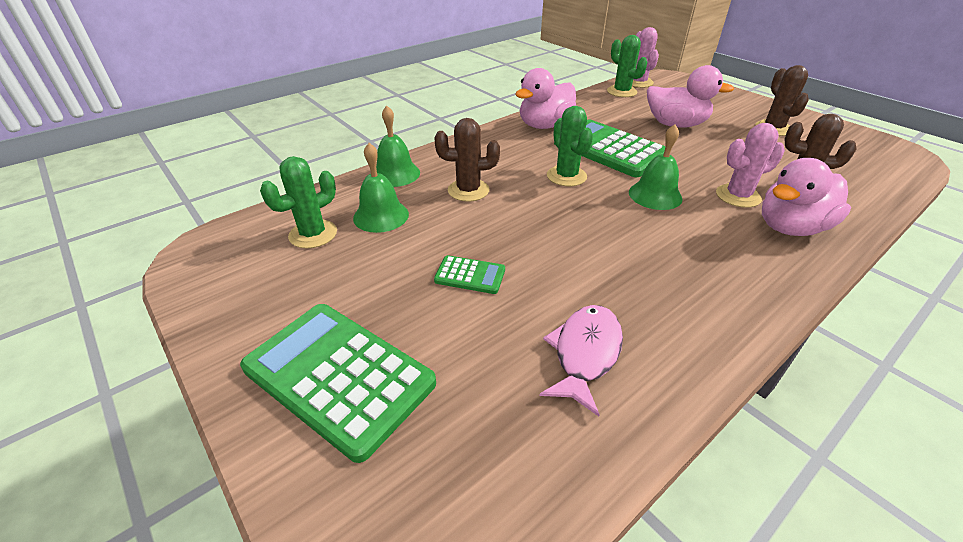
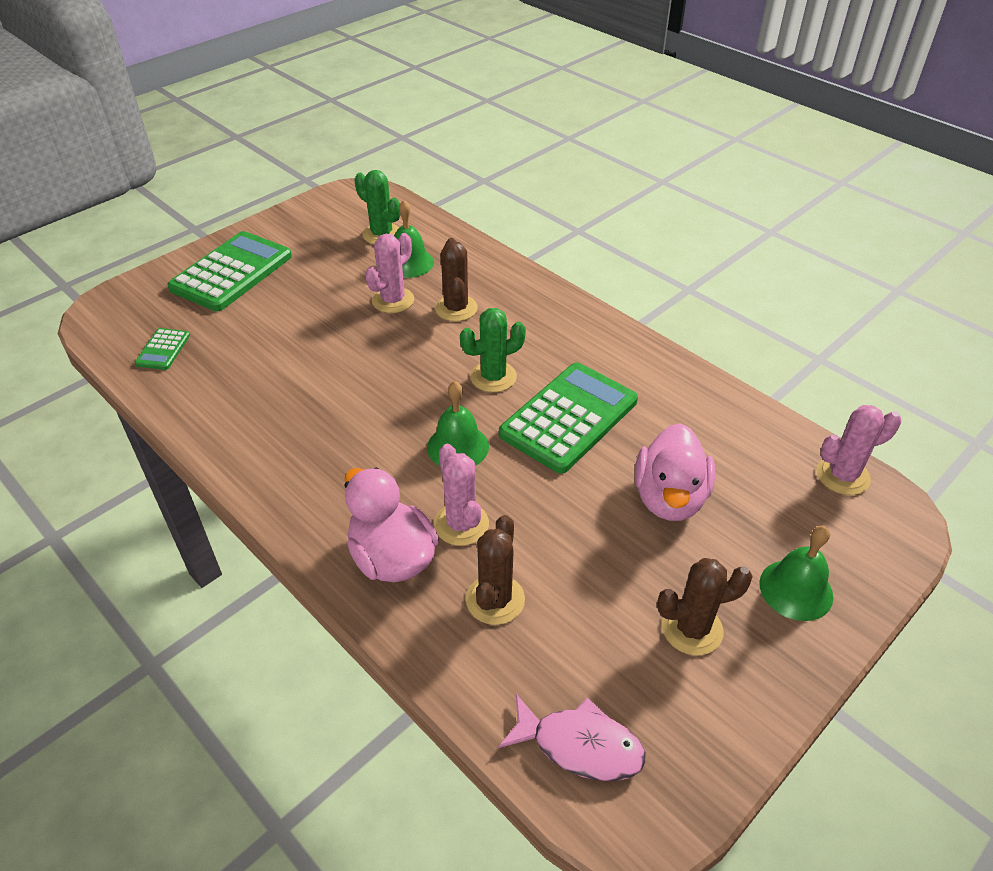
camera: 85 degrees right, 5 degrees up
(395, 174) = (483, 261): green bell -> green bell (796, 589)
(447, 226) = (393, 300): none -> pink cactus
(470, 275) = (324, 318): green calculator -> green calculator (163, 350)
(544, 125) = (627, 361): pink duck -> none
(585, 354) = (229, 378): pink fish -> pink fish (579, 745)
(621, 92) = (786, 449): green cactus -> none

